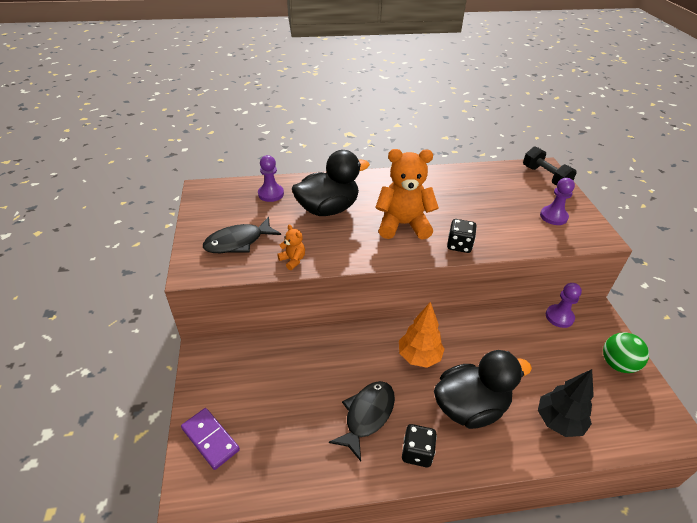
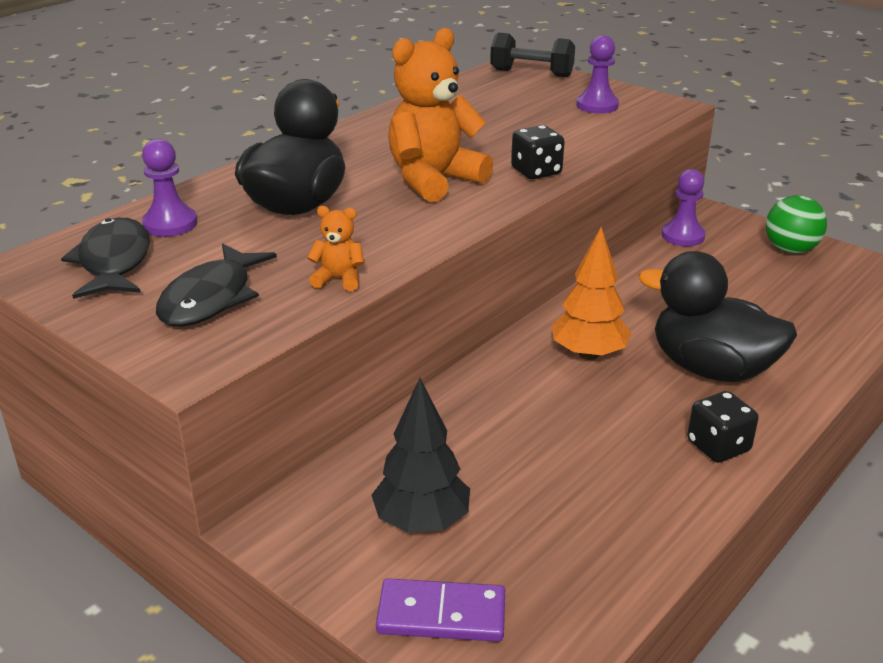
camera: 40 degrees left, 10 degrees down
(367, 415) = (613, 448): black fish -> black fish (114, 262)
(470, 407) = (711, 369): black duck -> black duck turned 90 degrees counterclockwise
(558, 421) = (808, 329): black tree -> black tree (421, 522)

